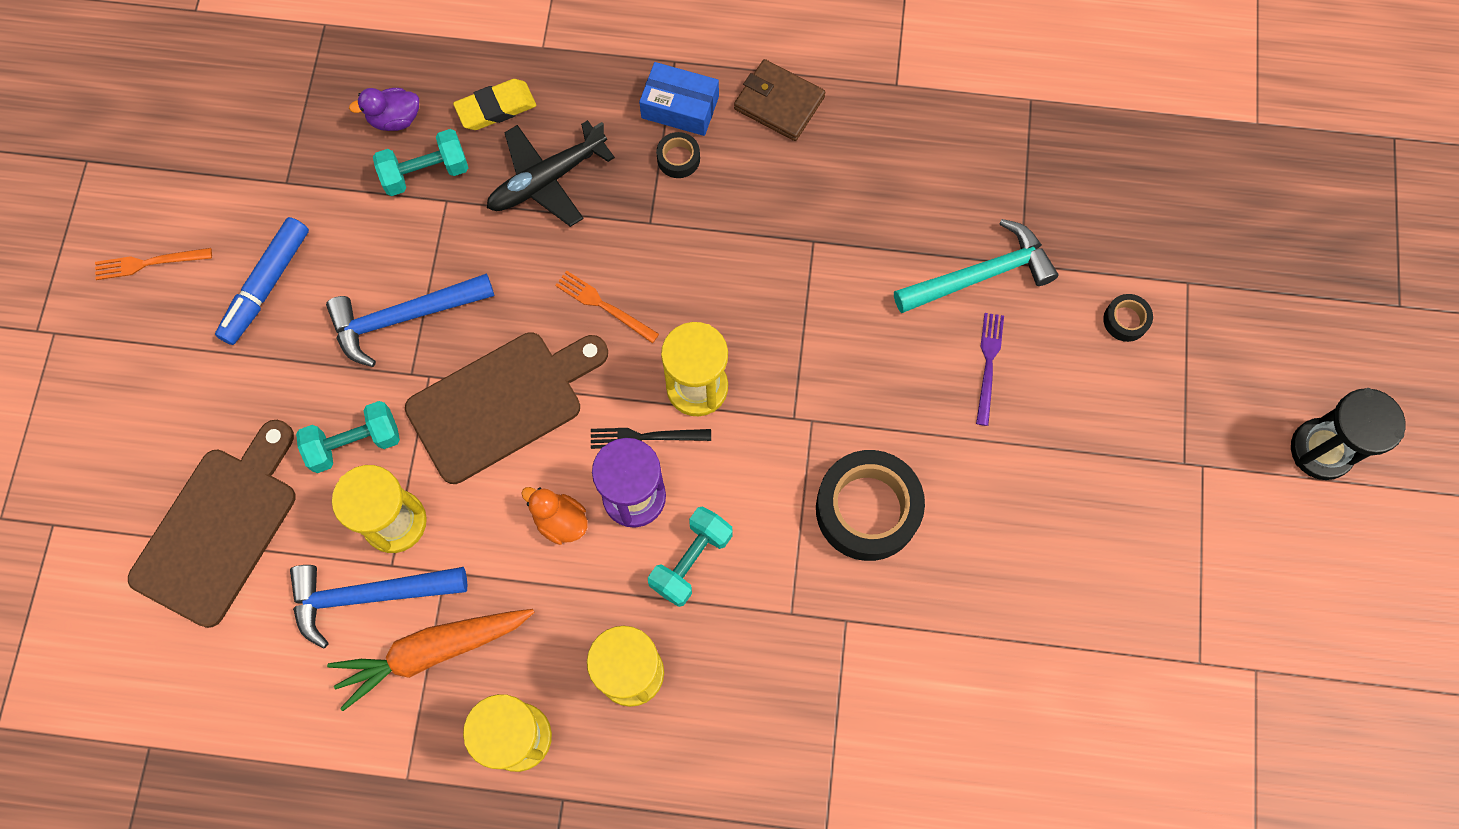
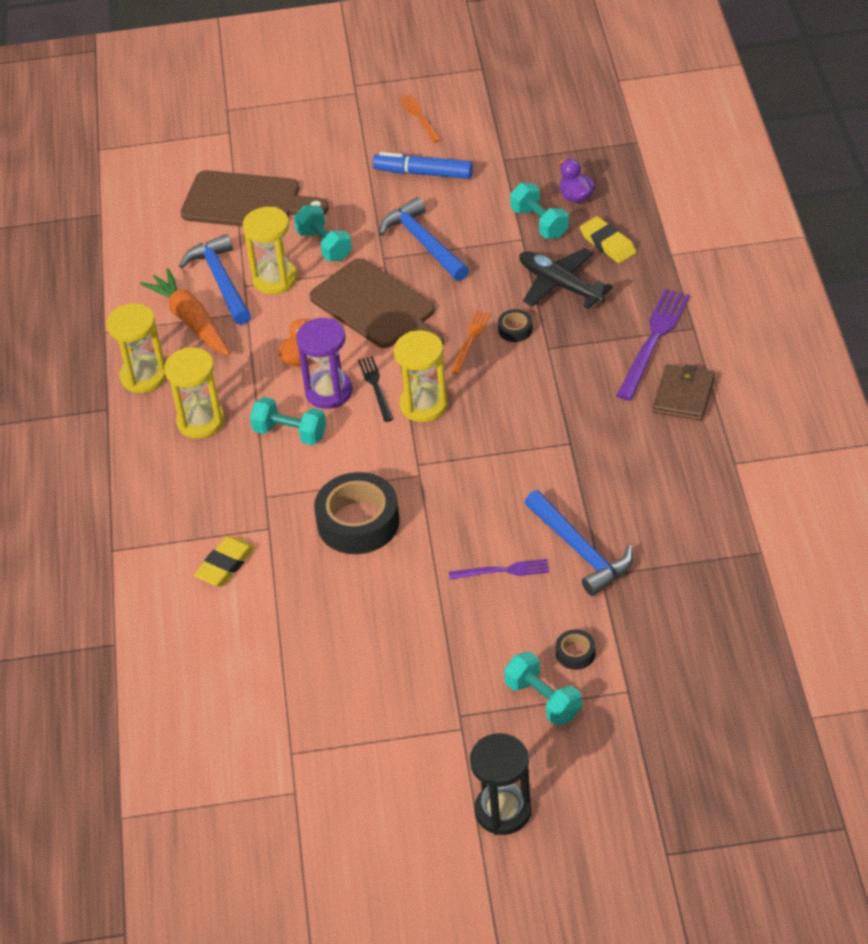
camera: 80 degrees right, 25 degrees down
(678, 158) = (608, 350): black tape -> black tape (515, 329)
(680, 107) = (653, 340): blue box -> purple fork
(892, 687) = (225, 565): none -> yellow eraser
(979, 275) = (580, 550): turquoise hammer -> blue hammer
(1182, 370) = (543, 700): none -> turquoise dumbbell

